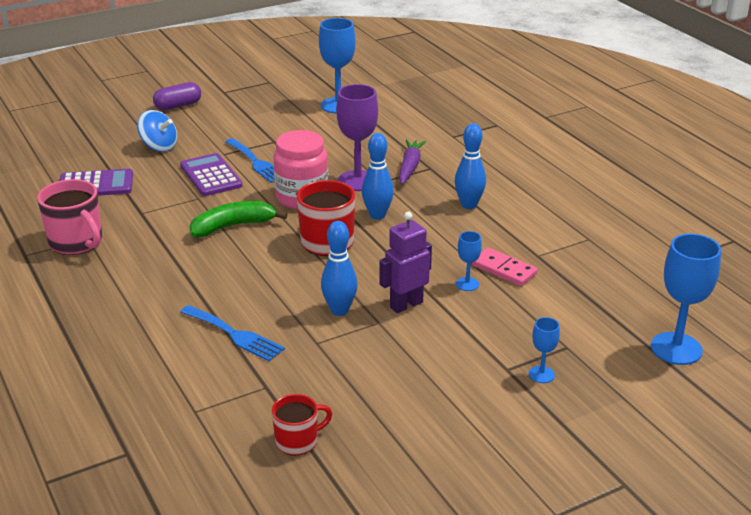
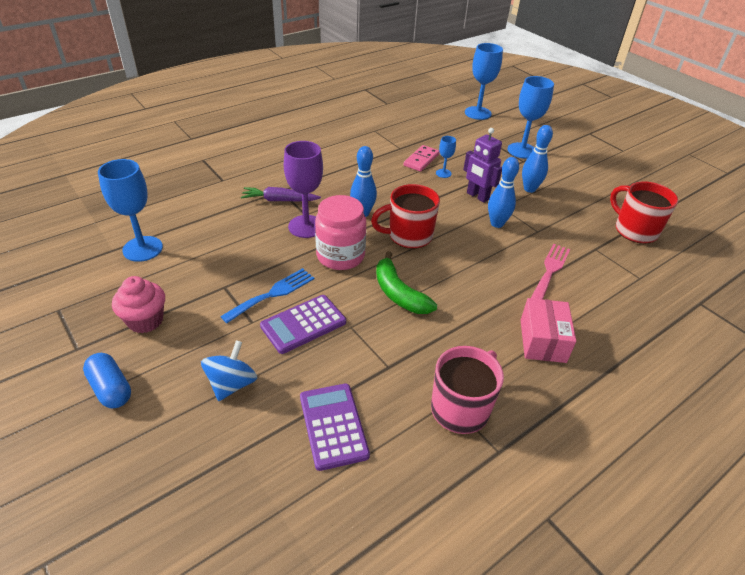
camera: 100 degrees left, 10 degrees up
(128, 303) = (542, 341): none -> pink box
(178, 106) = (111, 389): purple capsule -> blue capsule
(235, 335) = (550, 270): blue fork -> pink fork
(243, 112) = (145, 320): none -> pink cupcake
(298, 441) = (634, 230): red mug -> red mug, size x1.62
(469, 205) = (339, 172): blue bowling pin -> blue bowling pin (529, 189)
(541, 374) = (522, 150): blue goblet -> blue goblet, size x2.00

